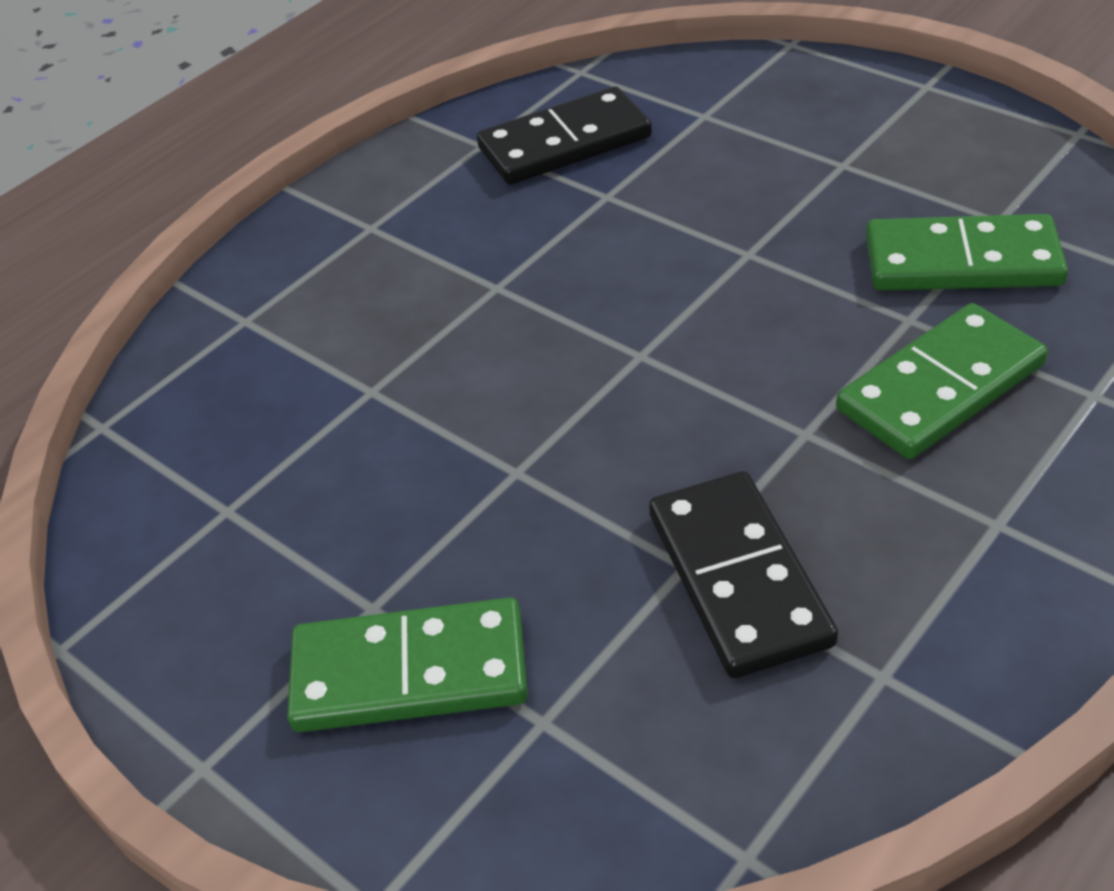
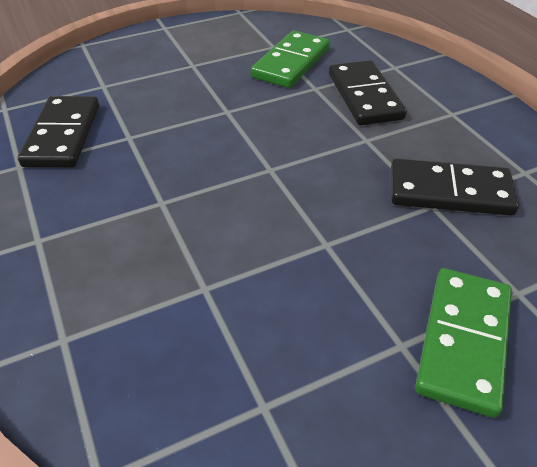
camera: 70 degrees left, 0 degrees up
(940, 387) = (364, 96): green domino -> black domino

